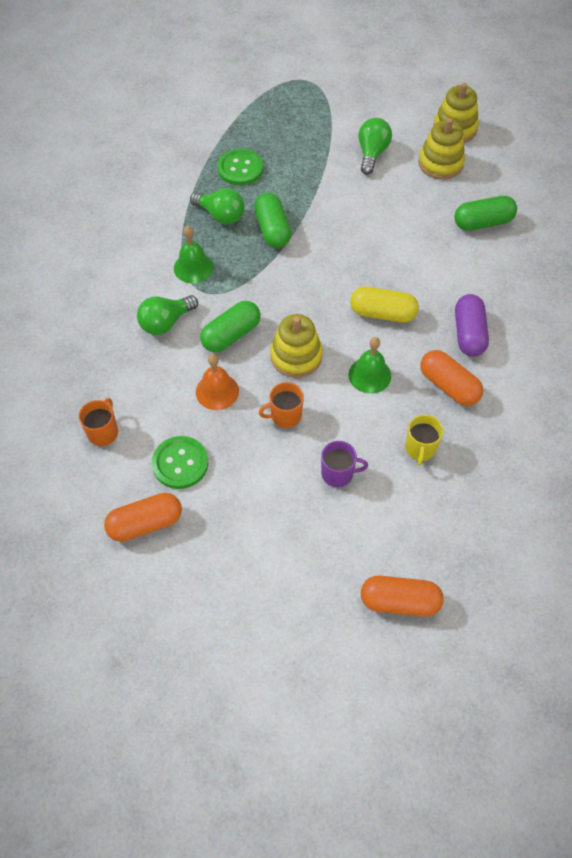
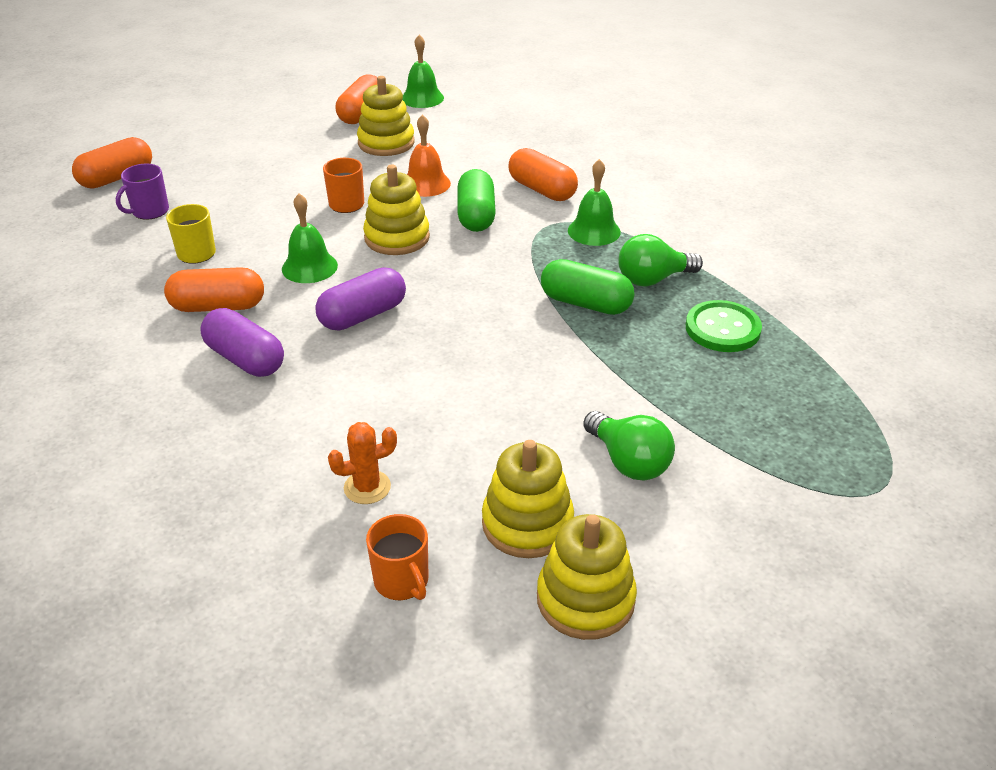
camera: 130 degrees right, 20 degrees down
(79, 502) = (422, 98): none -> green bell
(103, 432) = (468, 125): orange mug -> orange mug (402, 581)
(165, 322) = (542, 190): green light bulb -> orange capsule
(180, 463) = (386, 143): green button -> yellow stacking toy
(338, 473) = (253, 202): purple mug -> purple mug (149, 211)
(382, 313) = (363, 315): yellow capsule -> purple capsule
(483, 222) = (367, 487): green capsule -> orange cactus

